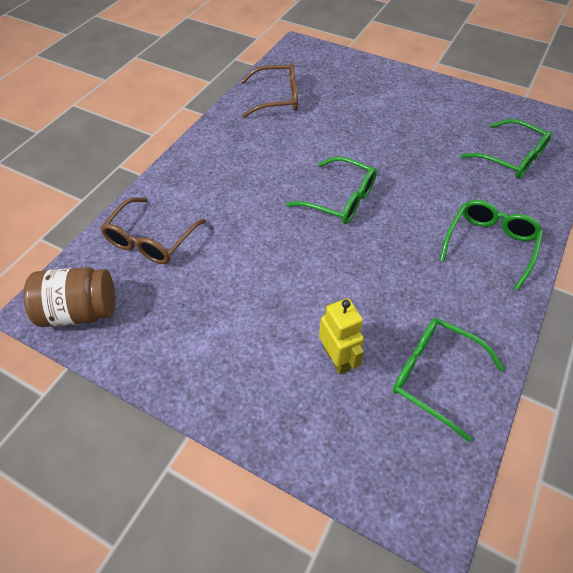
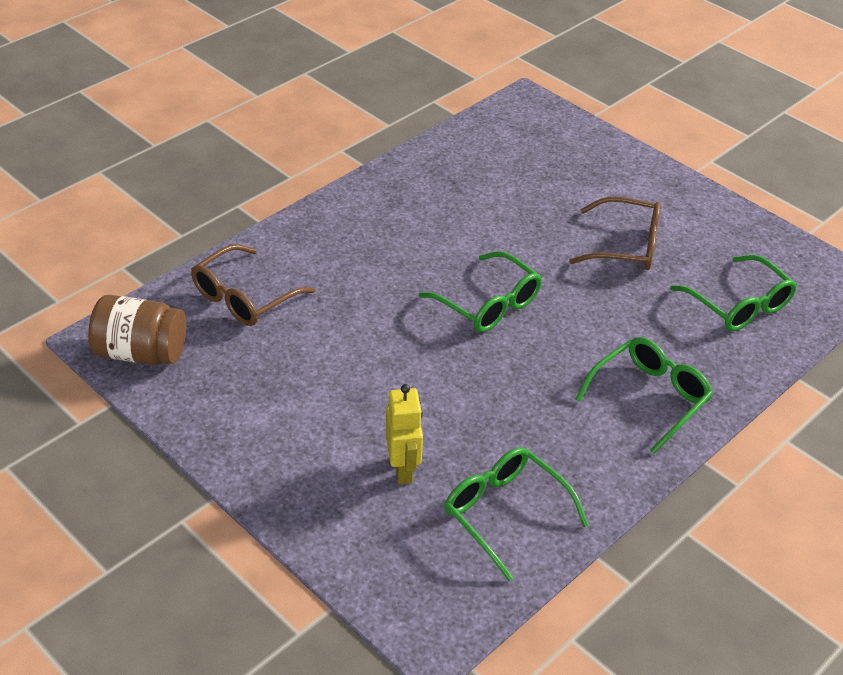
camera: 15 degrees right, 10 degrees down
(277, 98) = (465, 164): brown glasses -> brown glasses (626, 246)

